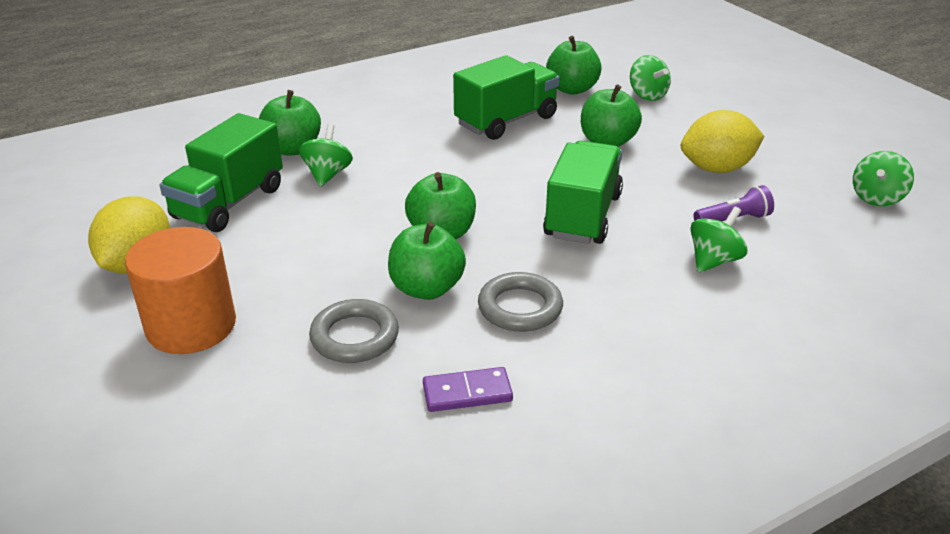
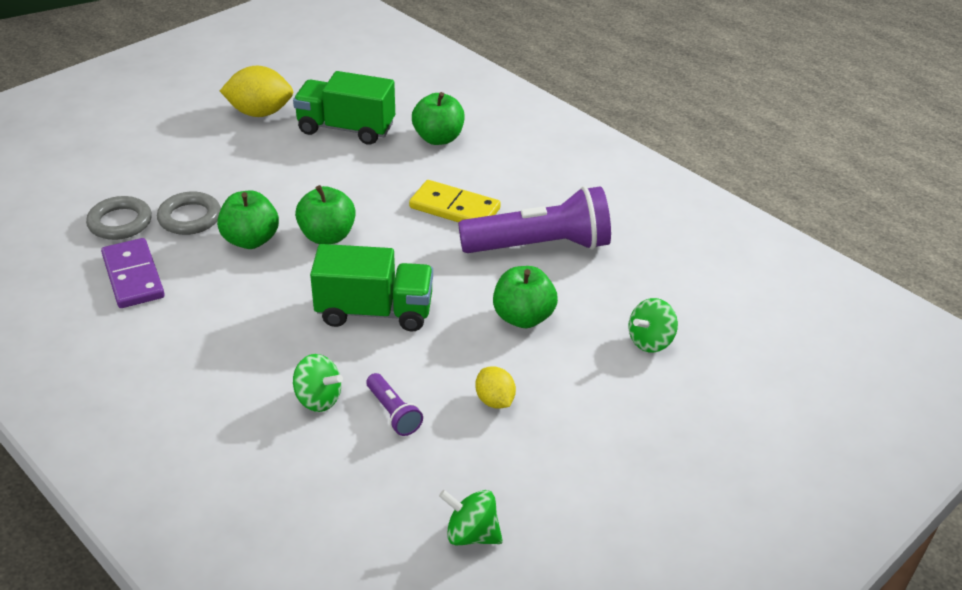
camera: 75 degrees right, 5 degrees up
(191, 326) = (195, 150): orange cylinder -> none
(328, 174) = (402, 163): green spinning top -> none
(427, 154) = (454, 208): none -> yellow domino
(467, 393) = (133, 276): purple domino -> purple domino, size x1.51
(506, 121) = (540, 246): green truck -> purple flashlight
(520, 307) = (232, 289): grey ring -> grey ring (120, 222)
(572, 89) = (636, 283): green apple -> none
(717, 168) = (494, 400): yellow lemon -> yellow lemon, size x0.57

